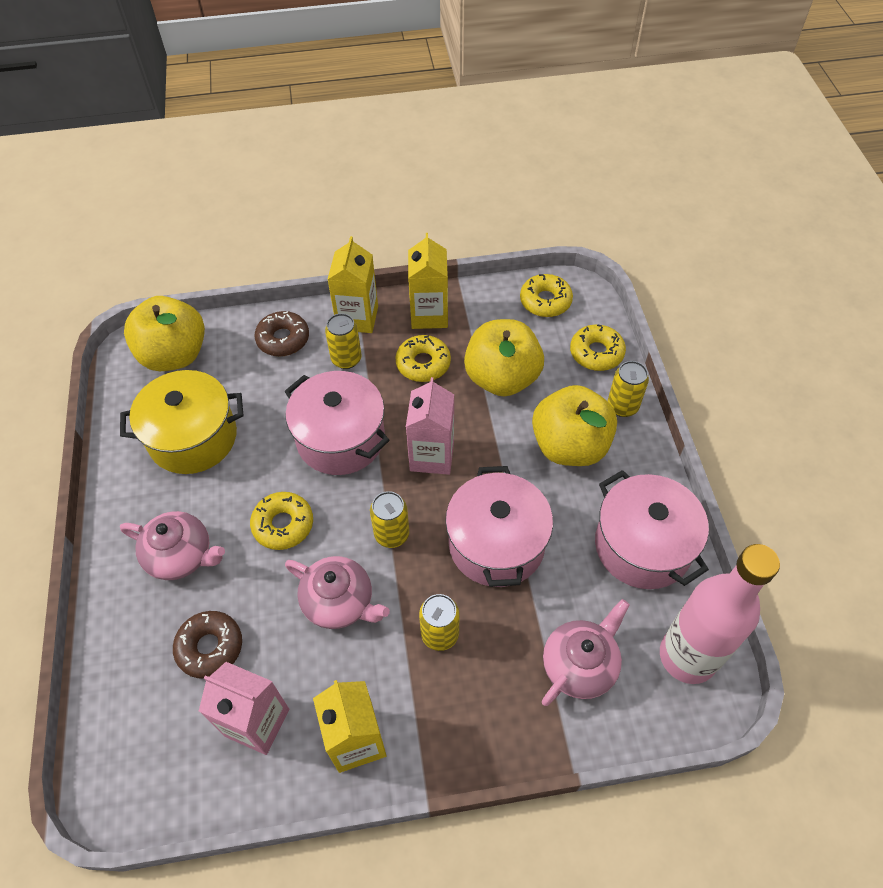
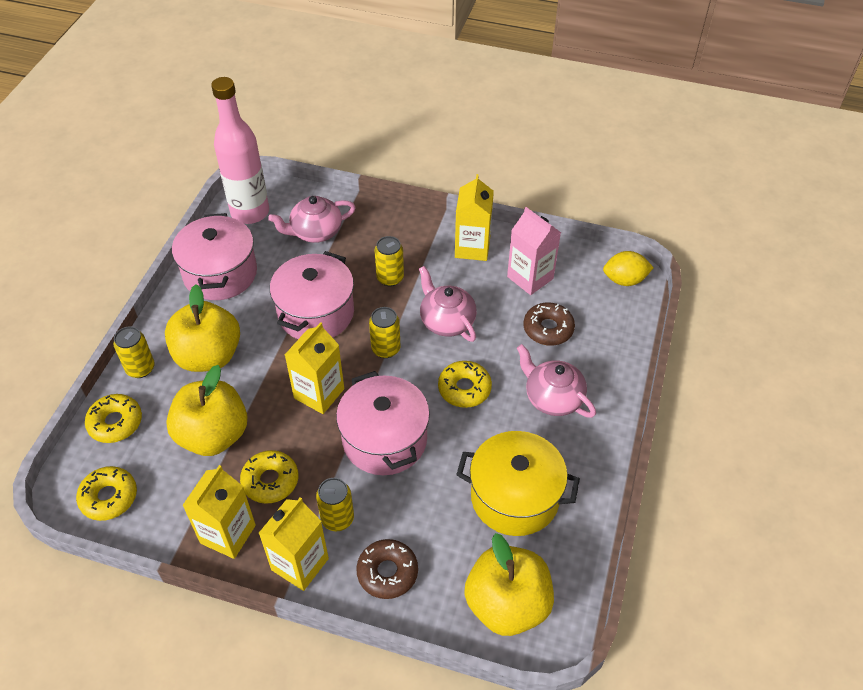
camera: 155 degrees left, 5 degrees down
(120, 782) = (624, 280): none -> yellow lemon
(432, 456) = (319, 393): pink carton -> yellow carton

